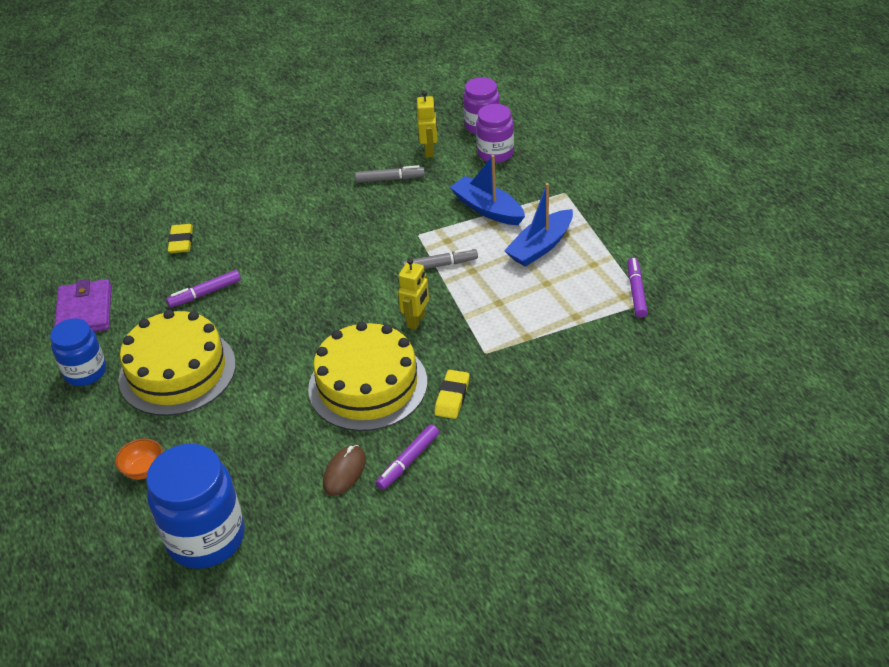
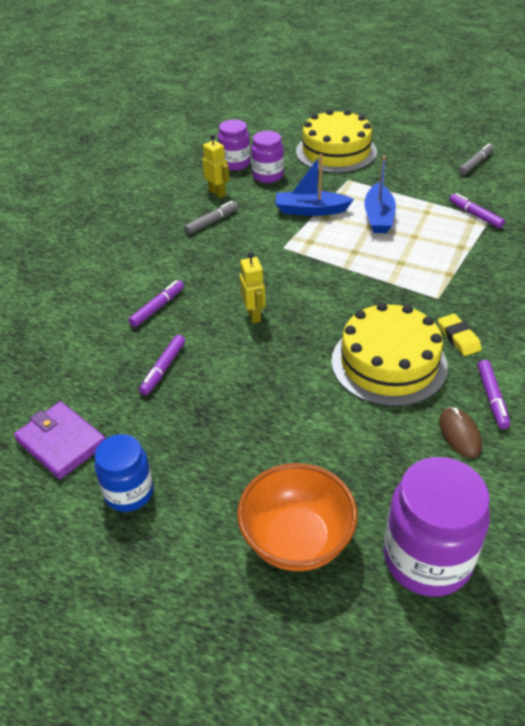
camera: 40 degrees left, 0 degrees up
(144, 470) = (296, 540): orange bowl -> orange bowl, size x2.14
(177, 371) = (219, 441): yellow cake -> yellow cake (336, 152)
(181, 242) = (88, 341): yellow eraser -> none
(206, 538) = (427, 558): blue jar -> purple jar
(258, 239) = (157, 307): none -> purple marker
(416, 321) = (362, 302): yellow robot -> yellow robot (254, 315)
(440, 265) = (327, 259): grey marker -> grey marker (475, 163)

